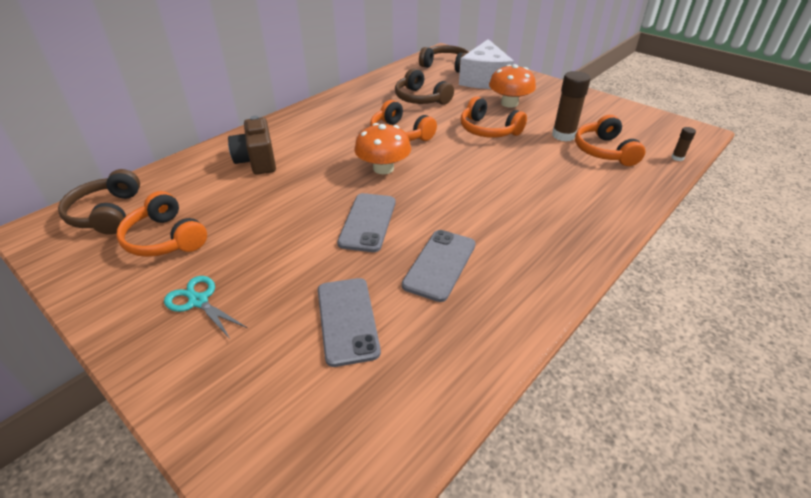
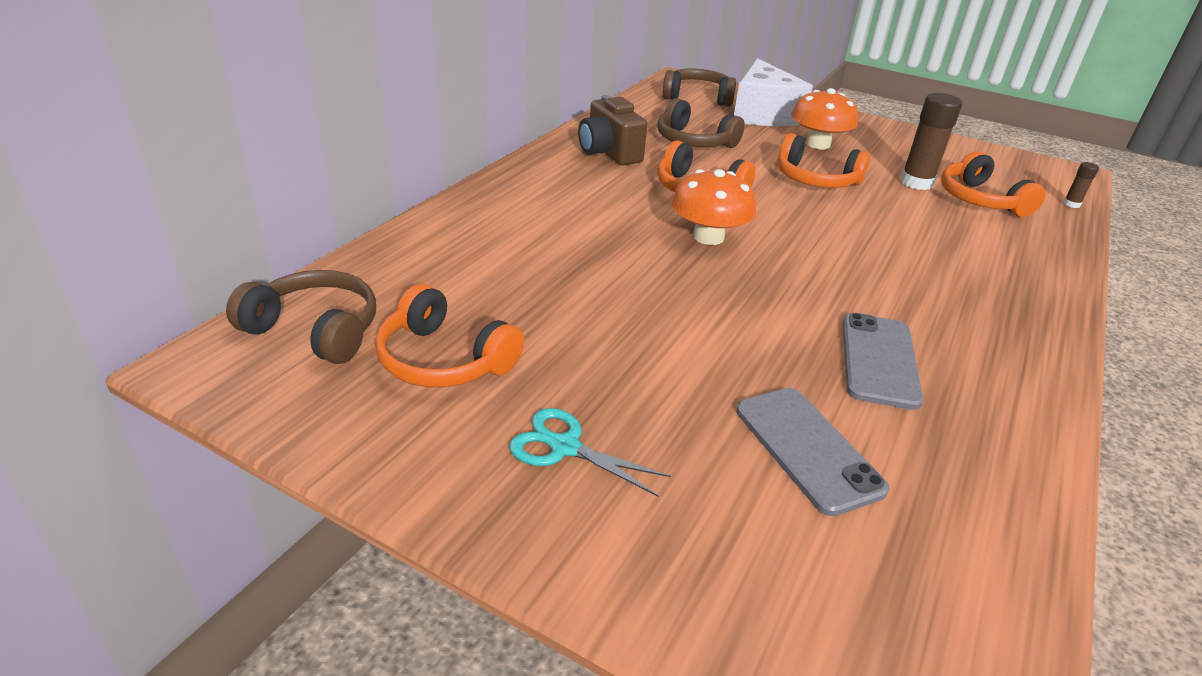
camera: 15 degrees left, 5 degrees down
(106, 213) = (315, 330): brown headphones -> brown headphones turned 135 degrees clockwise
(257, 161) = (513, 237): brown camera -> brown camera (609, 153)
(367, 222) = (739, 311): grey phone -> none

